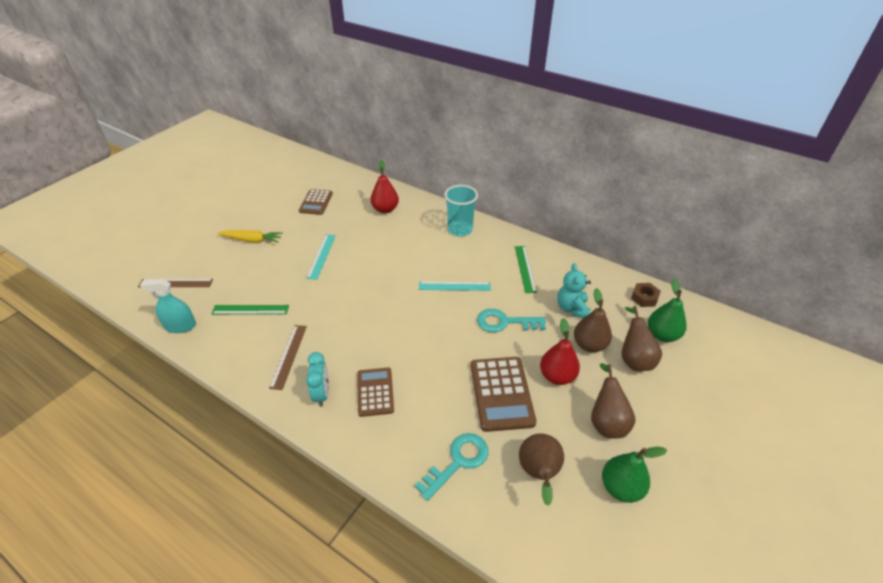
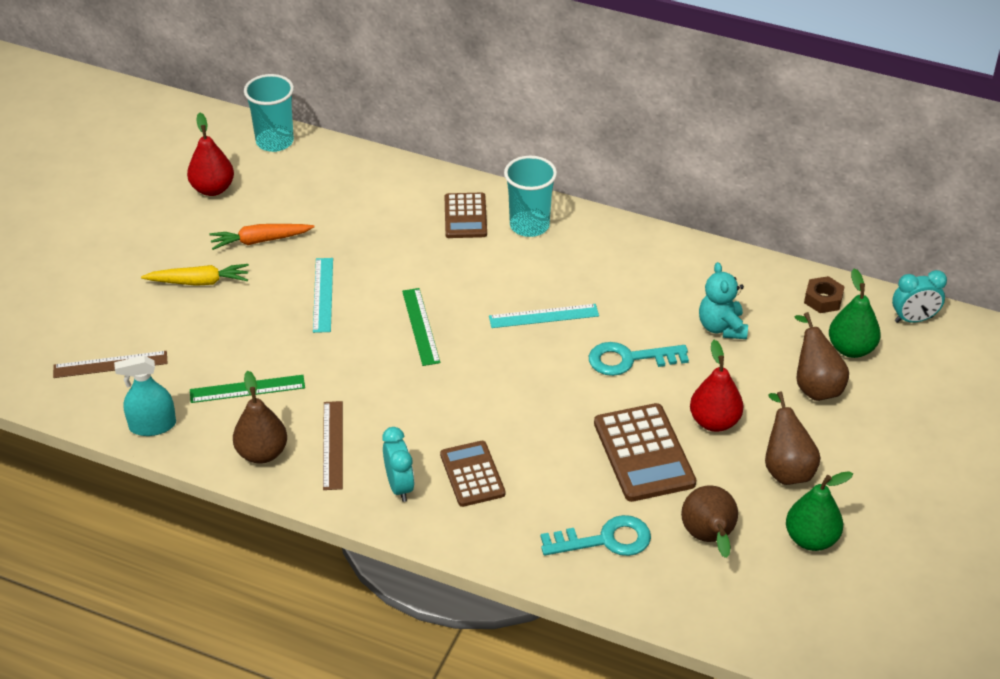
camera: 10 degrees left, 0 degrees up
(297, 221) = (260, 241): none -> orange carrot
(316, 202) = (278, 205): brown calculator -> brown calculator (465, 216)
(328, 169) = (275, 142): none -> turquoise cup
(385, 209) = (398, 204): red pear -> red pear (213, 189)
(458, 462) = (605, 540): turquoise key -> turquoise key turned 45 degrees clockwise
(525, 268) = (644, 276): green ruler -> green ruler (421, 326)
(589, 345) = (752, 375): brown pear -> brown pear (262, 453)
(708, 319) = (913, 319): none -> turquoise clock

